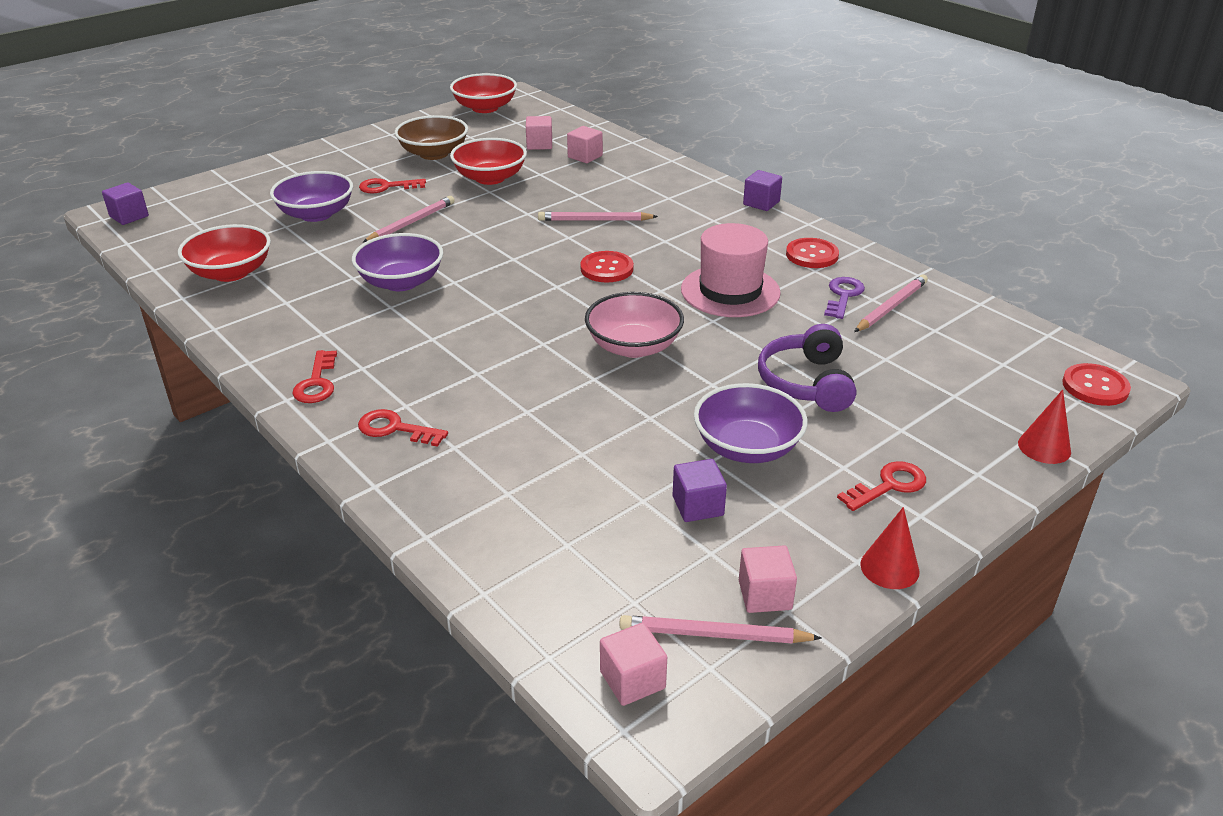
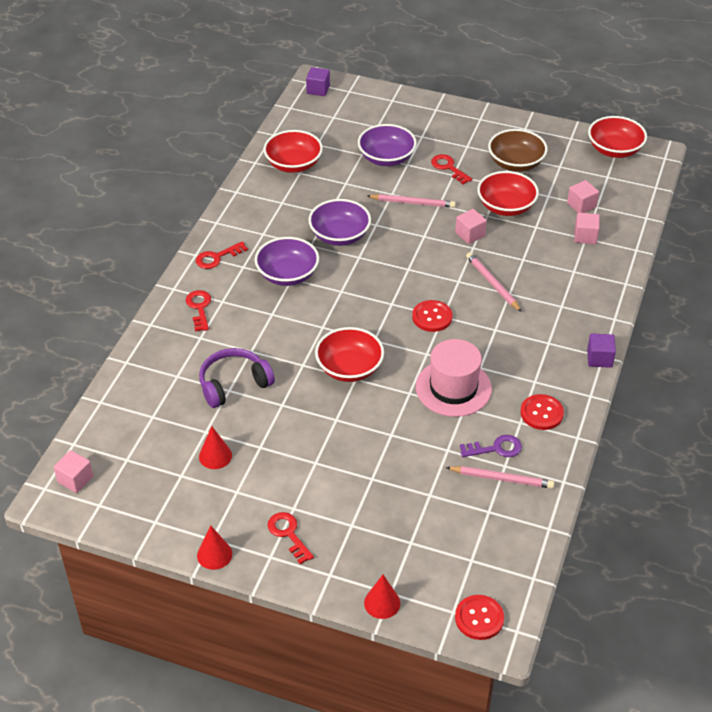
camera: 60 degrees right, 10 degrees up
(633, 346) = (349, 368): pink bowl -> red bowl
(698, 506) = (215, 456): purple cube -> red cone
(714, 634) = (121, 498): pink pencil -> none
(747, 447) = (282, 458): purple bowl -> purple bowl (287, 274)
(765, 595) = (161, 508): pink cube -> pink cube (470, 234)
(806, 383) = (370, 463): purple headphones -> purple headphones (233, 384)
(888, 486) = (288, 534): red key -> red key turned 150 degrees counterclockwise

